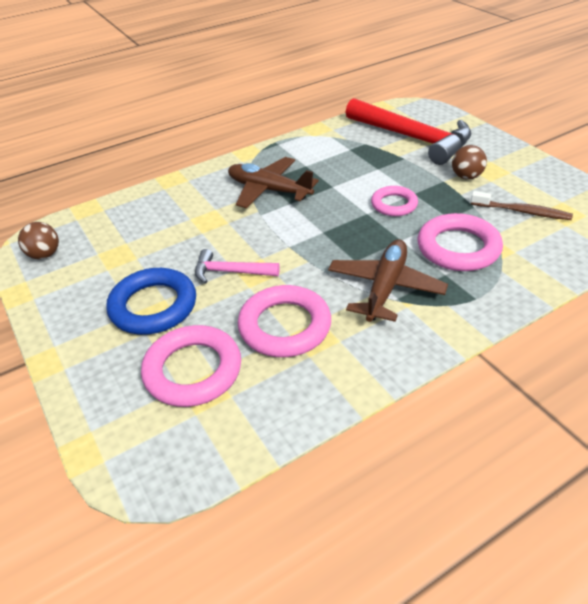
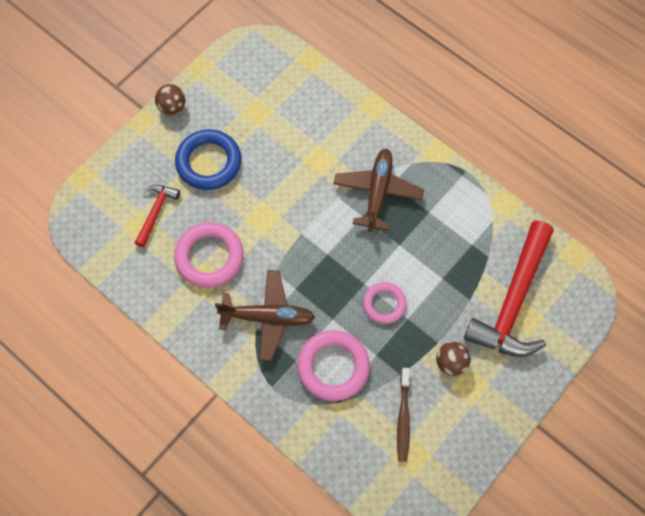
camera: 70 degrees right, 25 degrees up
(45, 255) = (245, 61): brown ball -> brown ball (172, 107)
(193, 370) = (156, 212): pink ring -> red hammer
(231, 272) = (258, 200): pink hammer -> none

